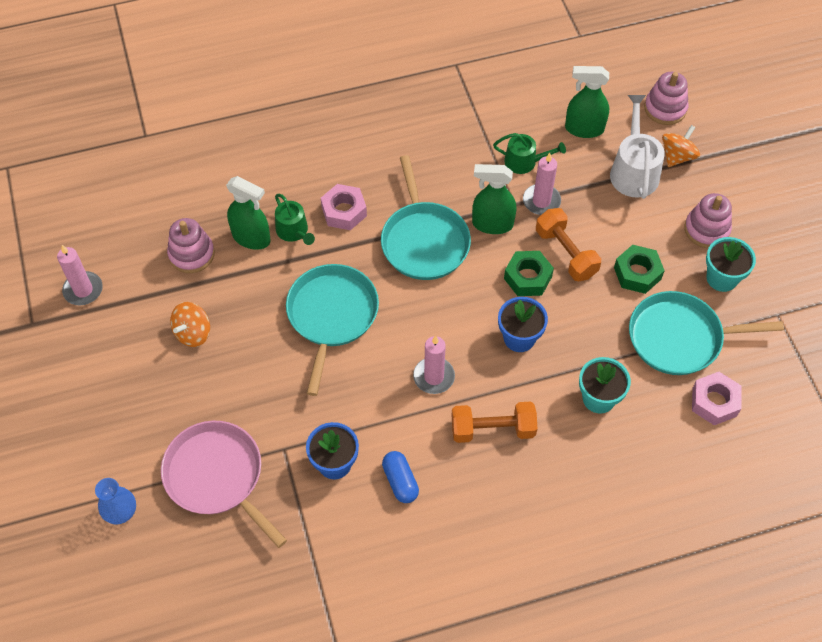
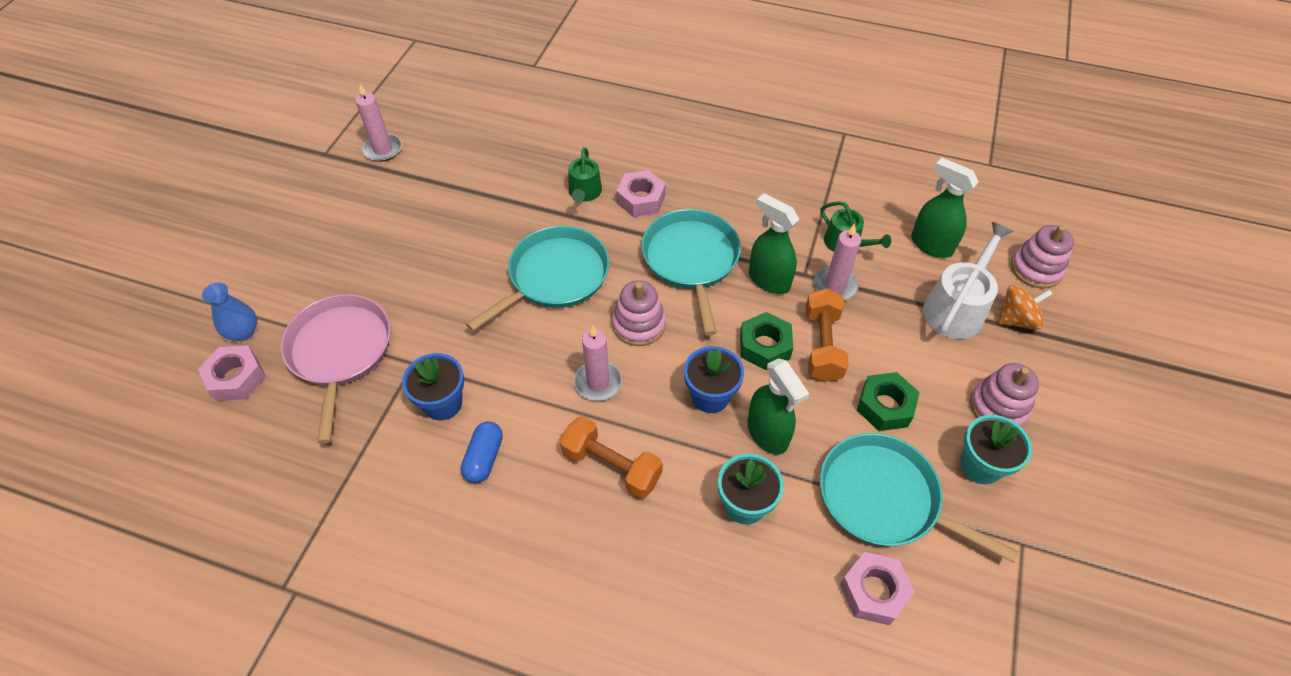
camera: 35 degrees right, 5 degrees down
(153, 548) = (236, 378): none -> pink nut
(191, 254) = (487, 167): pink stacking toy -> pink stacking toy (639, 324)
(193, 333) = (431, 226): orange spinning top -> none
(251, 238) = (545, 180): green spray bottle -> green spray bottle (767, 434)
(424, 241) = (691, 260): turquoise pan -> turquoise pan turned 150 degrees clockwise

